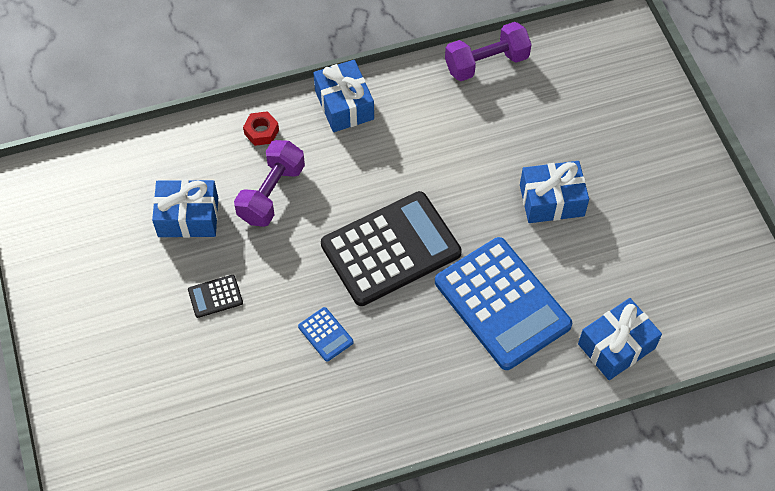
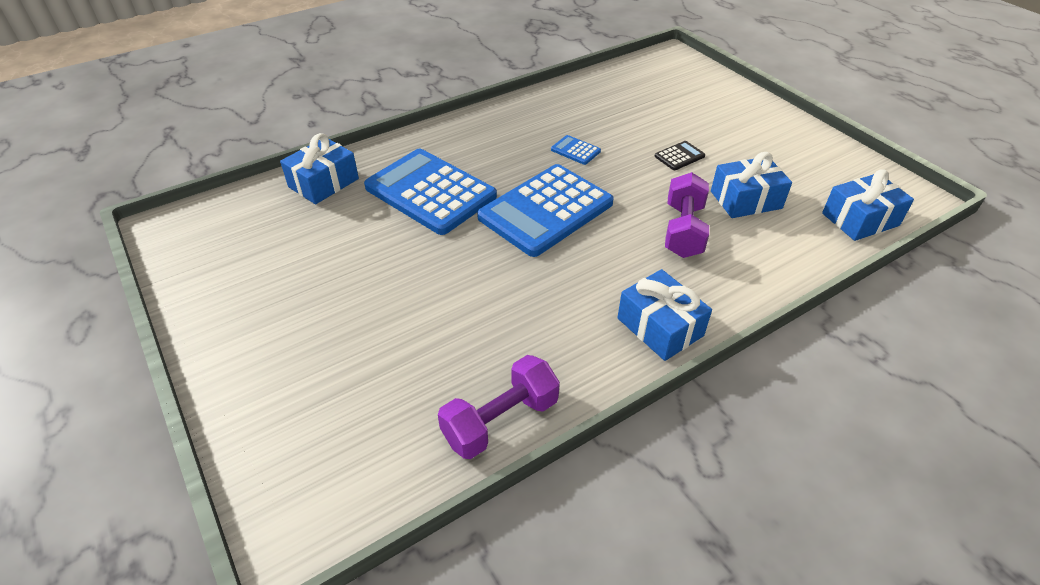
camera: 165 degrees right, 15 degrees down
(261, 132) = (733, 281): red nut -> none
(391, 249) = (546, 210): black calculator -> blue calculator
(551, 200) = (391, 278): blue gift -> blue gift (860, 219)

